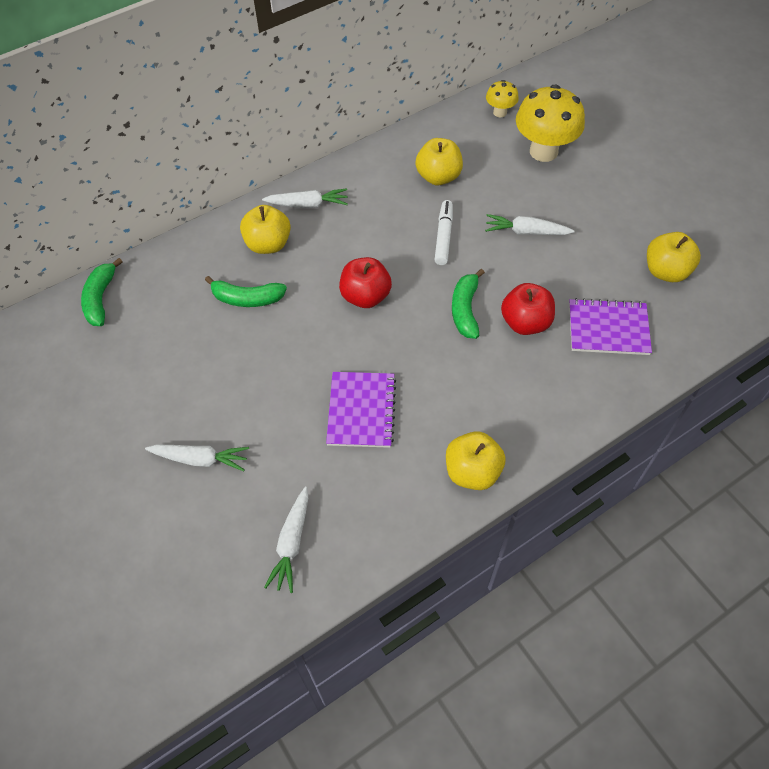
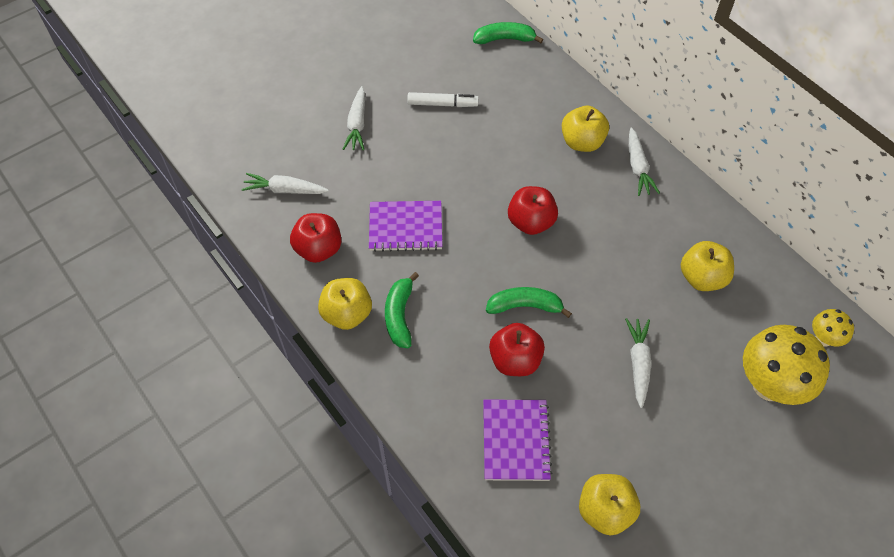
camera: 85 degrees right, 0 degrees up
(247, 299) = (517, 134): green banana -> green banana (399, 315)
(384, 502) = (318, 249): none -> red apple
(443, 236) = (617, 285): white marker -> white marker (442, 104)

